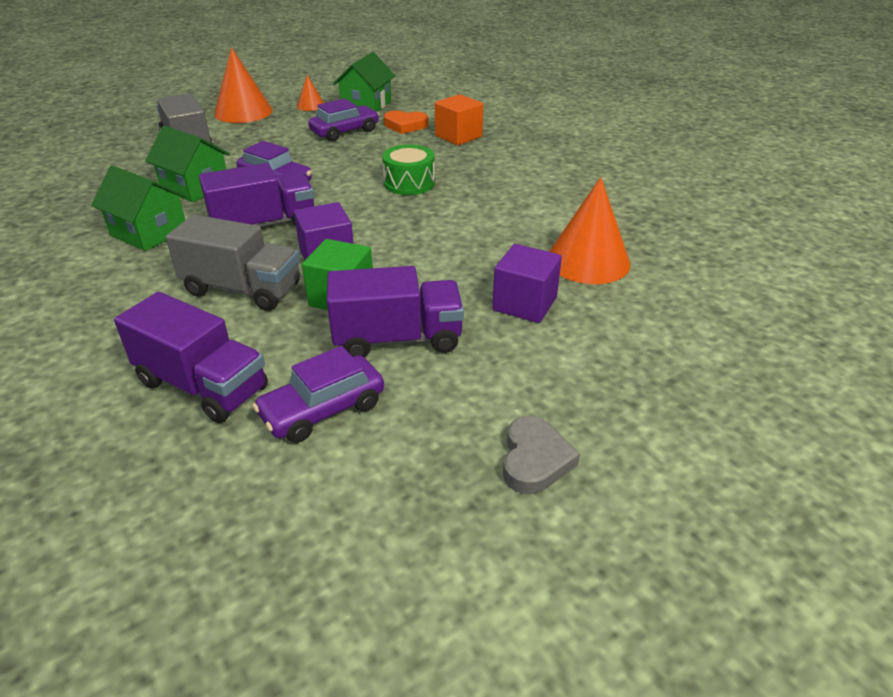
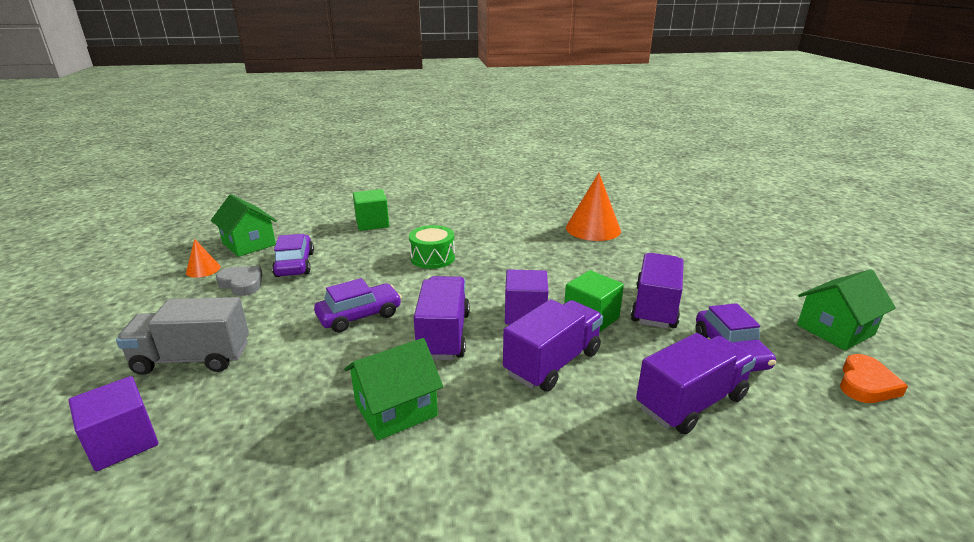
camera: 65 degrees left, 10 degrees down
(195, 187) = (316, 366): green house -> green house (835, 330)
(242, 289) = (552, 363): grey truck -> purple truck
(243, 112) = (153, 309): orange cone -> none
(405, 125) = (322, 237): orange heart -> orange heart (866, 384)
(458, 136) = (372, 223): orange cube -> green cube
(524, 304) = (631, 257): purple cube -> purple cube (123, 442)
(535, 460) = (783, 291): grey heart -> grey heart (242, 284)

